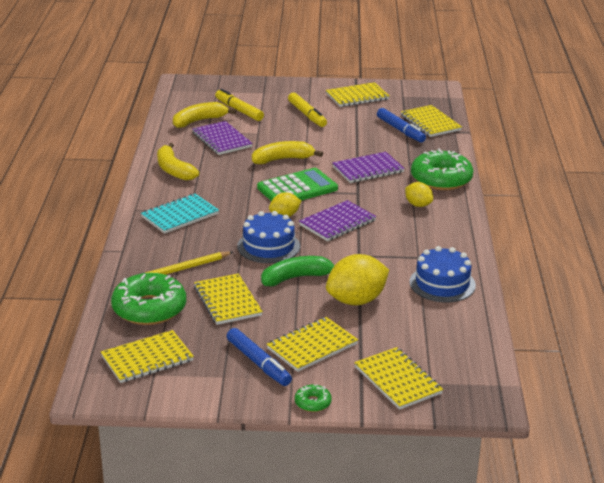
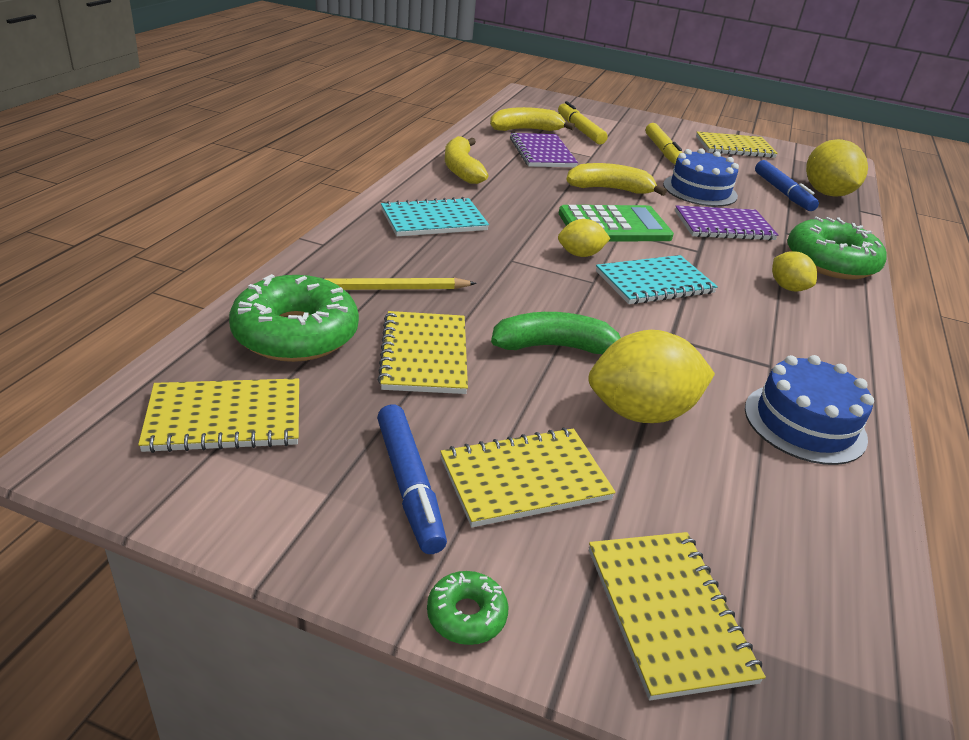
camera: 15 degrees right, 5 degrees up
(268, 246) = (535, 289): blue cake -> blue cake (700, 190)
(337, 223) = (654, 283): purple notebook -> turquoise notebook
(430, 123) = (826, 193): yellow notebook -> yellow lemon

